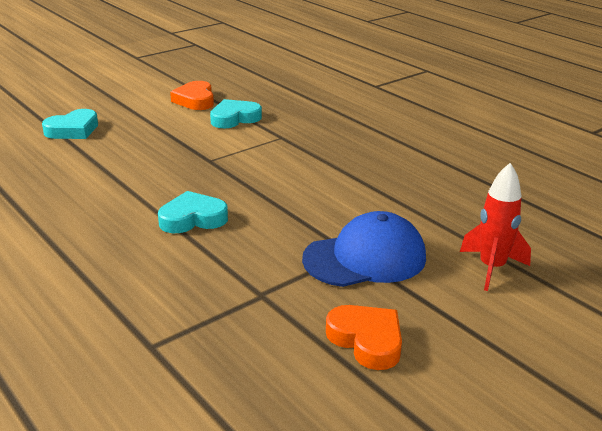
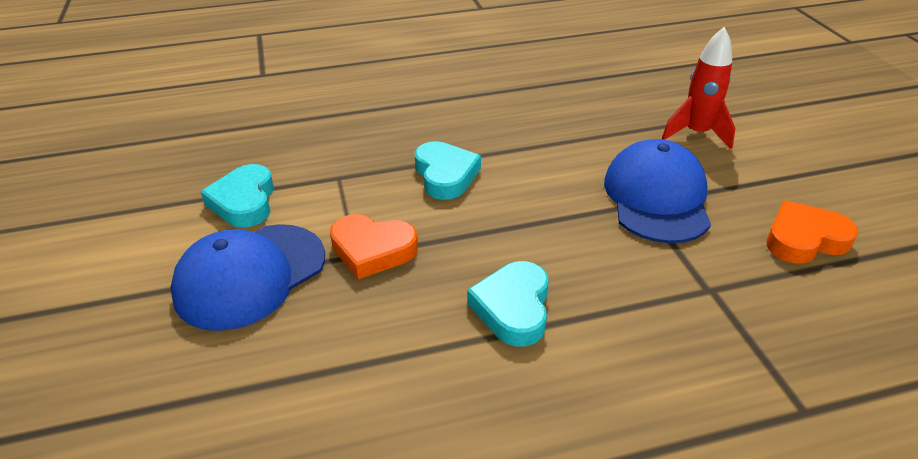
camera: 65 degrees left, 10 degrees up
(73, 130) = (103, 396): turquoise heart -> turquoise heart (445, 175)
(172, 137) = (250, 276): none -> blue cap
(195, 100) = (140, 223): orange heart -> orange heart (372, 250)

